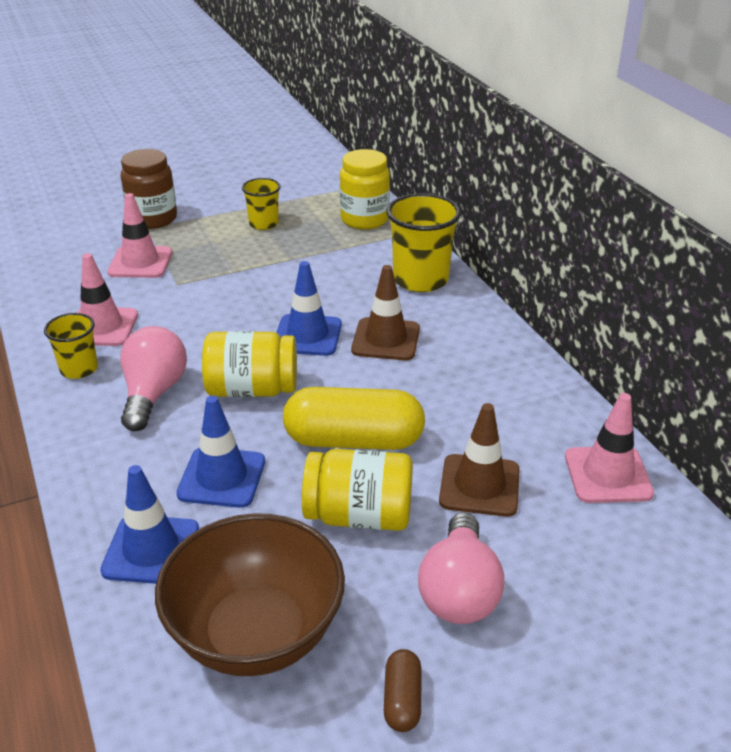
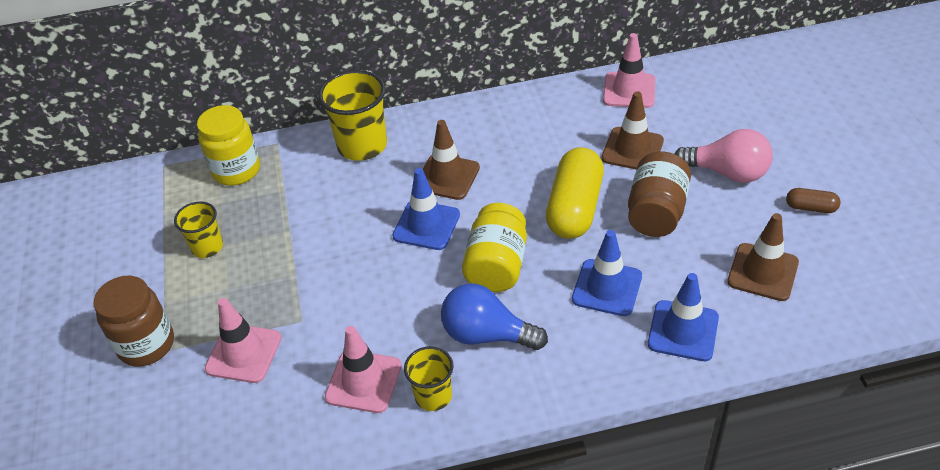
camera: 75 degrees left, 10 degrees up
(153, 393) = (487, 335): pink light bulb -> blue light bulb
(256, 634) = (762, 272): brown bowl -> brown traffic cone
(359, 516) = (656, 212): yellow jar -> brown jar

